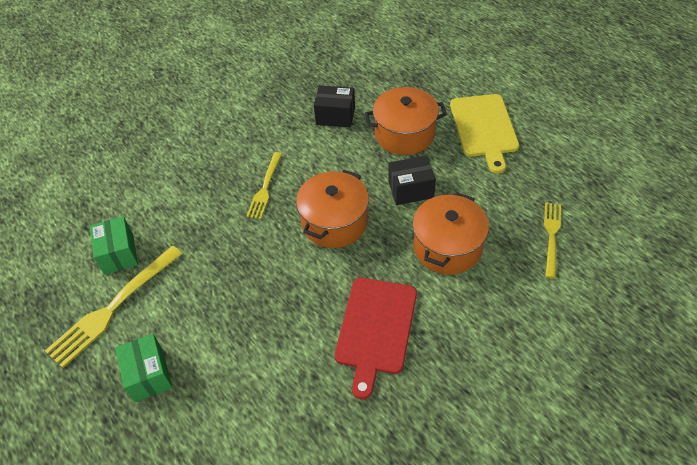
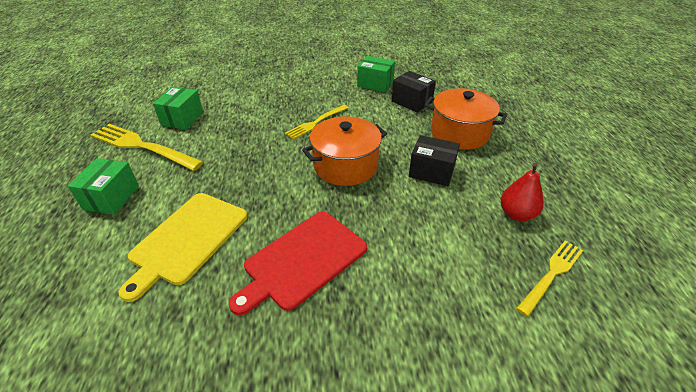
camera: 30 degrees right, 10 degrees down
(112, 309) = (141, 146): yellow fork -> yellow fork turned 45 degrees clockwise
(282, 109) = (375, 84): none -> green box
(447, 247) = (428, 229): orange pot -> none
(484, 128) = (540, 157): yellow cutting board -> yellow cutting board (187, 239)
(500, 197) = (516, 214): none -> red pear

